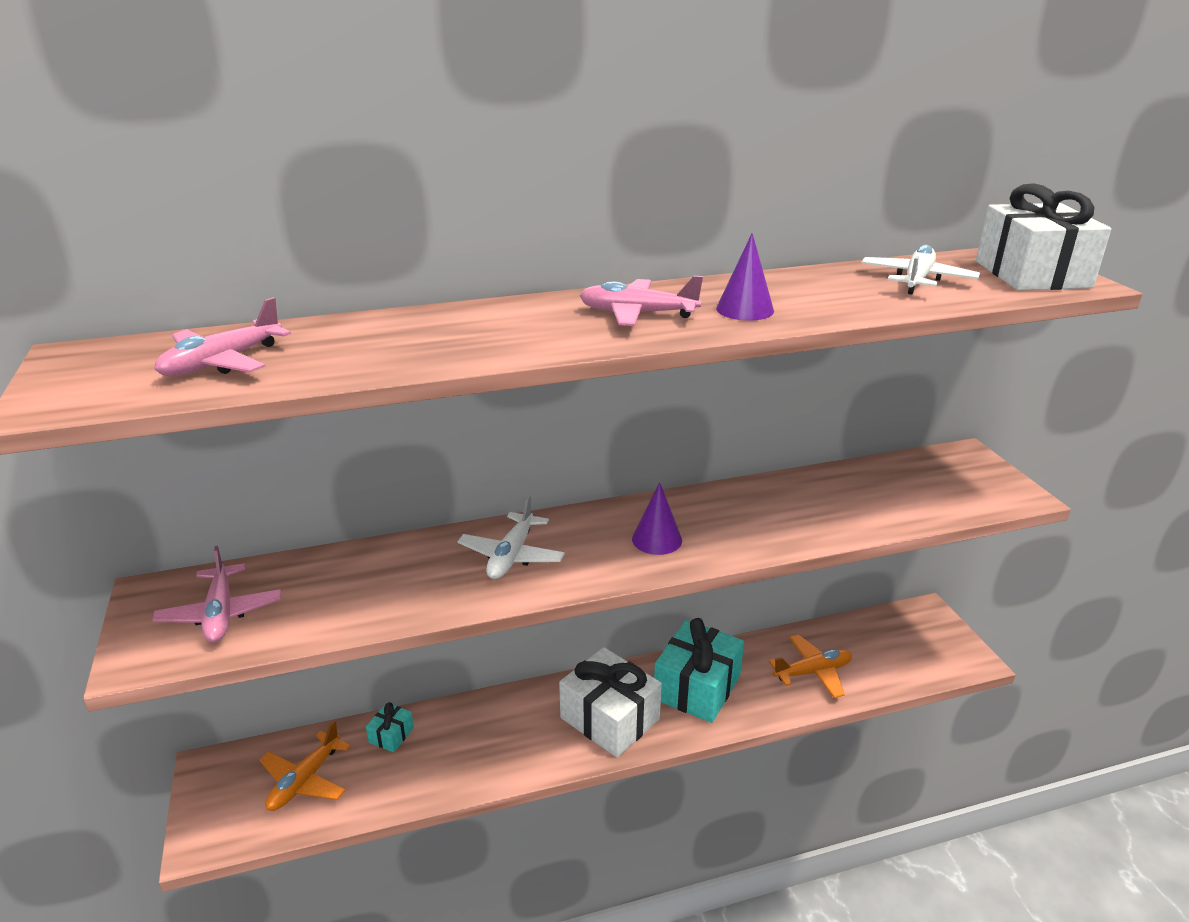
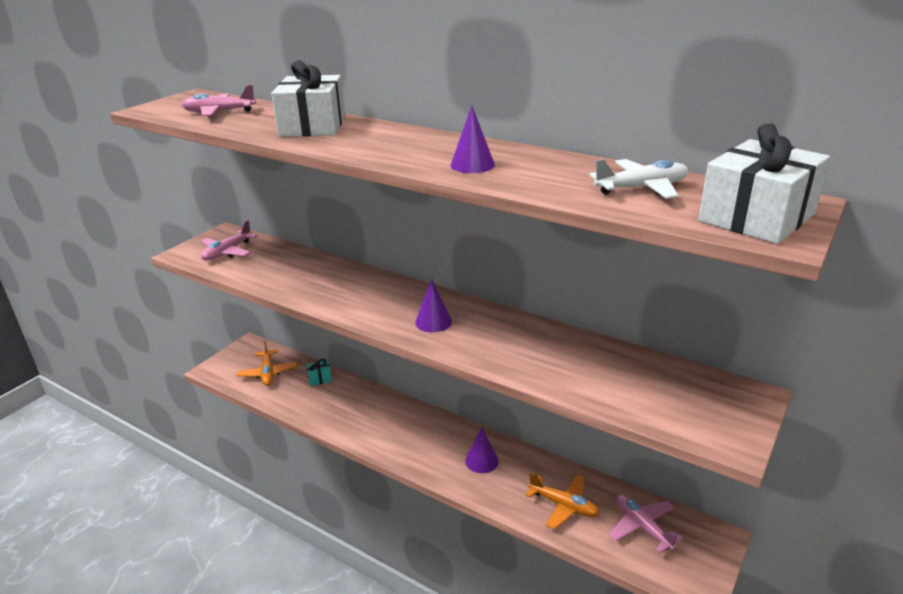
camera: 50 degrees right, 0 degrees up
(305, 780) = (268, 373): orange plane -> orange plane turned 90 degrees counterclockwise
(512, 555) = (357, 290): white plane -> none
(610, 718) = (414, 441): white gift -> white gift (313, 126)
(638, 314) = (413, 148): pink plane -> pink plane (642, 527)
(697, 687) = (482, 461): turquoise gift -> purple cone

